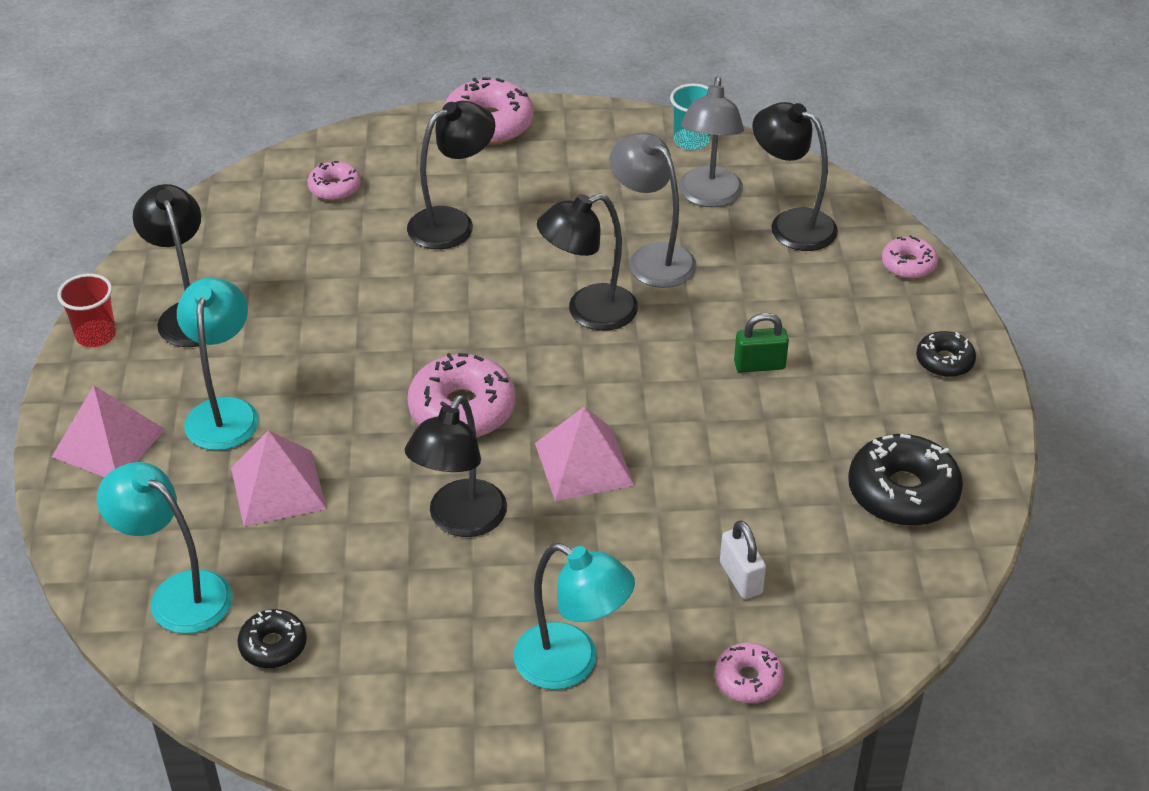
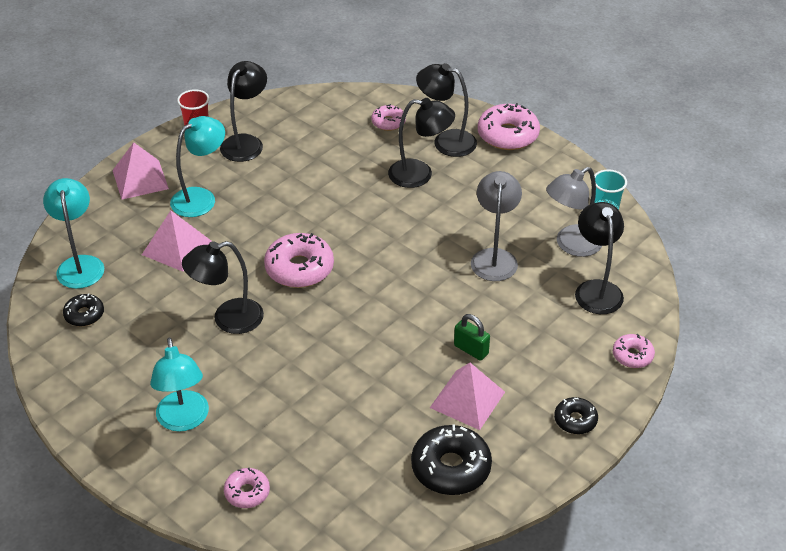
camera: 45 degrees right, 0 degrees up
(584, 464) = (317, 334): pink pyramid -> pink pyramid (467, 399)
(588, 312) = (423, 263): black lamp -> black lamp (446, 141)
(740, 578) = (311, 444): white padlock -> none

